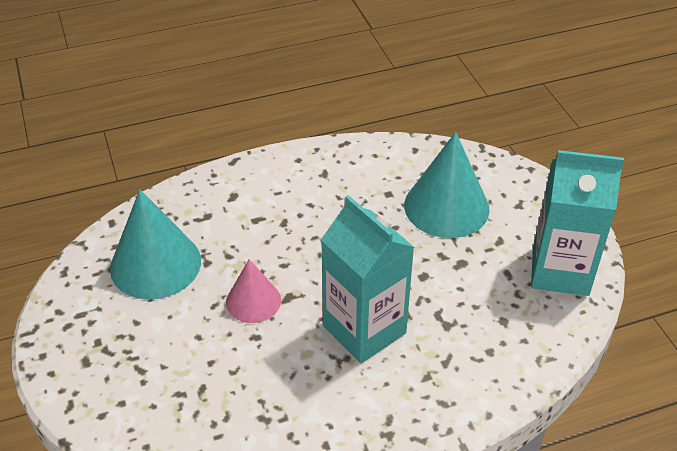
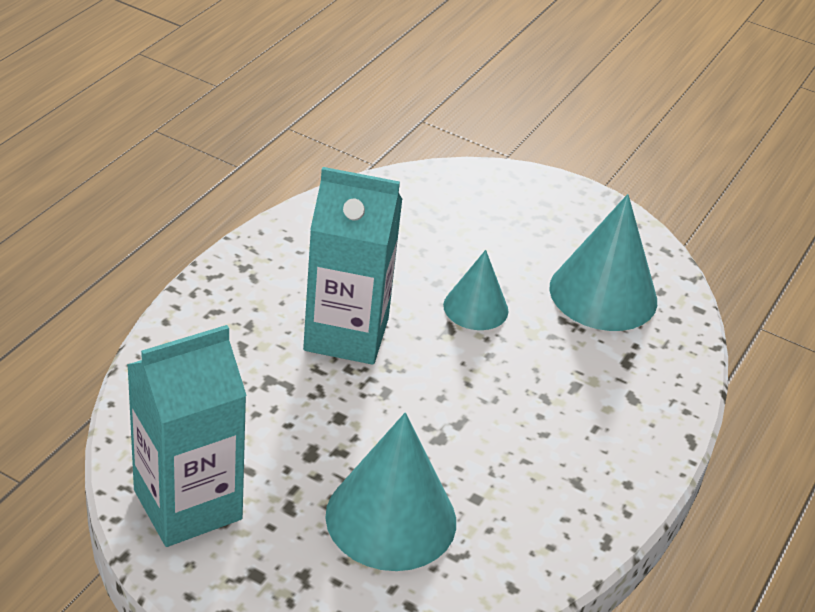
camera: 135 degrees right, 5 degrees down
(253, 301) = (475, 308): pink cone -> turquoise cone

